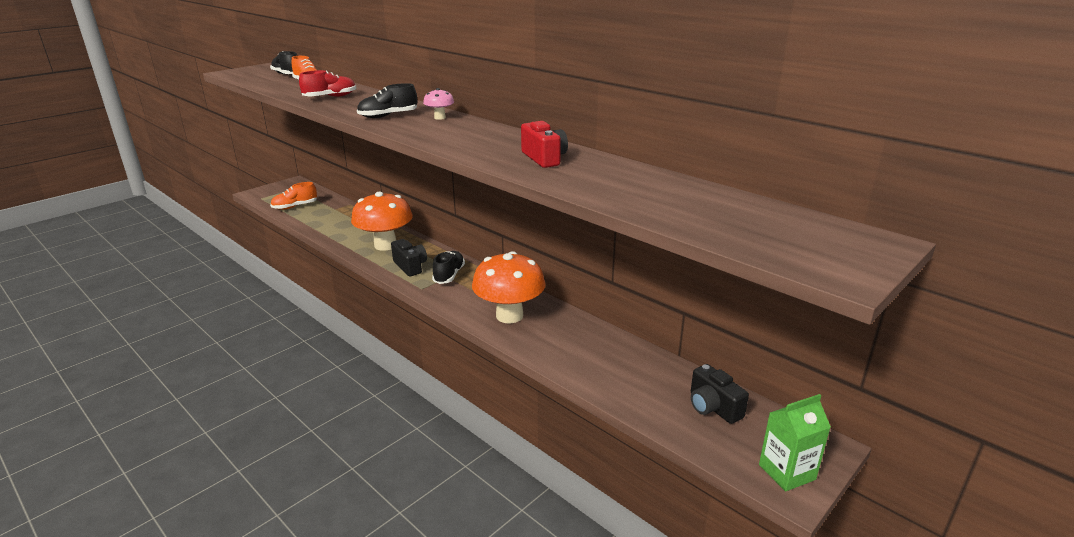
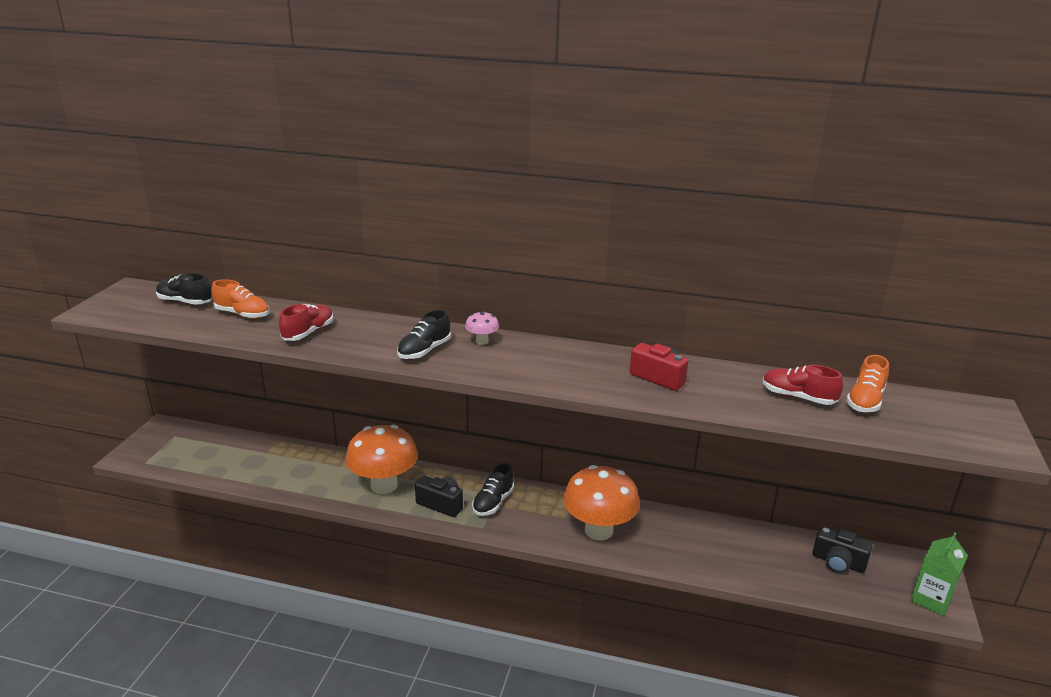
camera: 30 degrees left, 0 degrees up
(295, 206) = (208, 463): orange shoe -> orange shoe (865, 401)
(449, 275) = (493, 502): black shoe -> black shoe turned 135 degrees counterclockwise
(657, 192) = (798, 397): none -> red shoe

